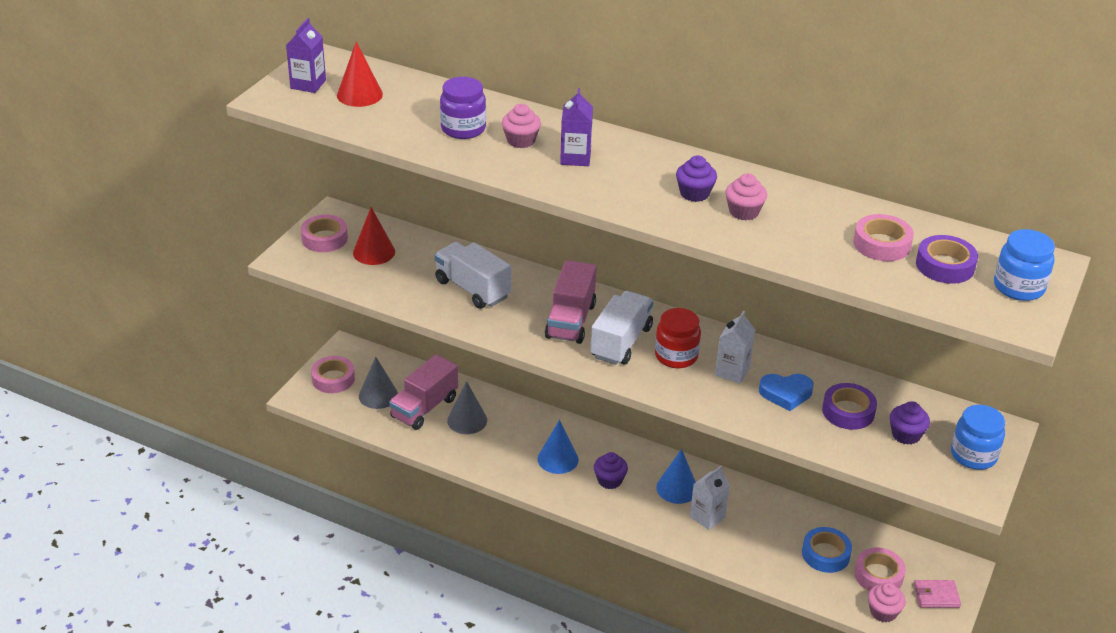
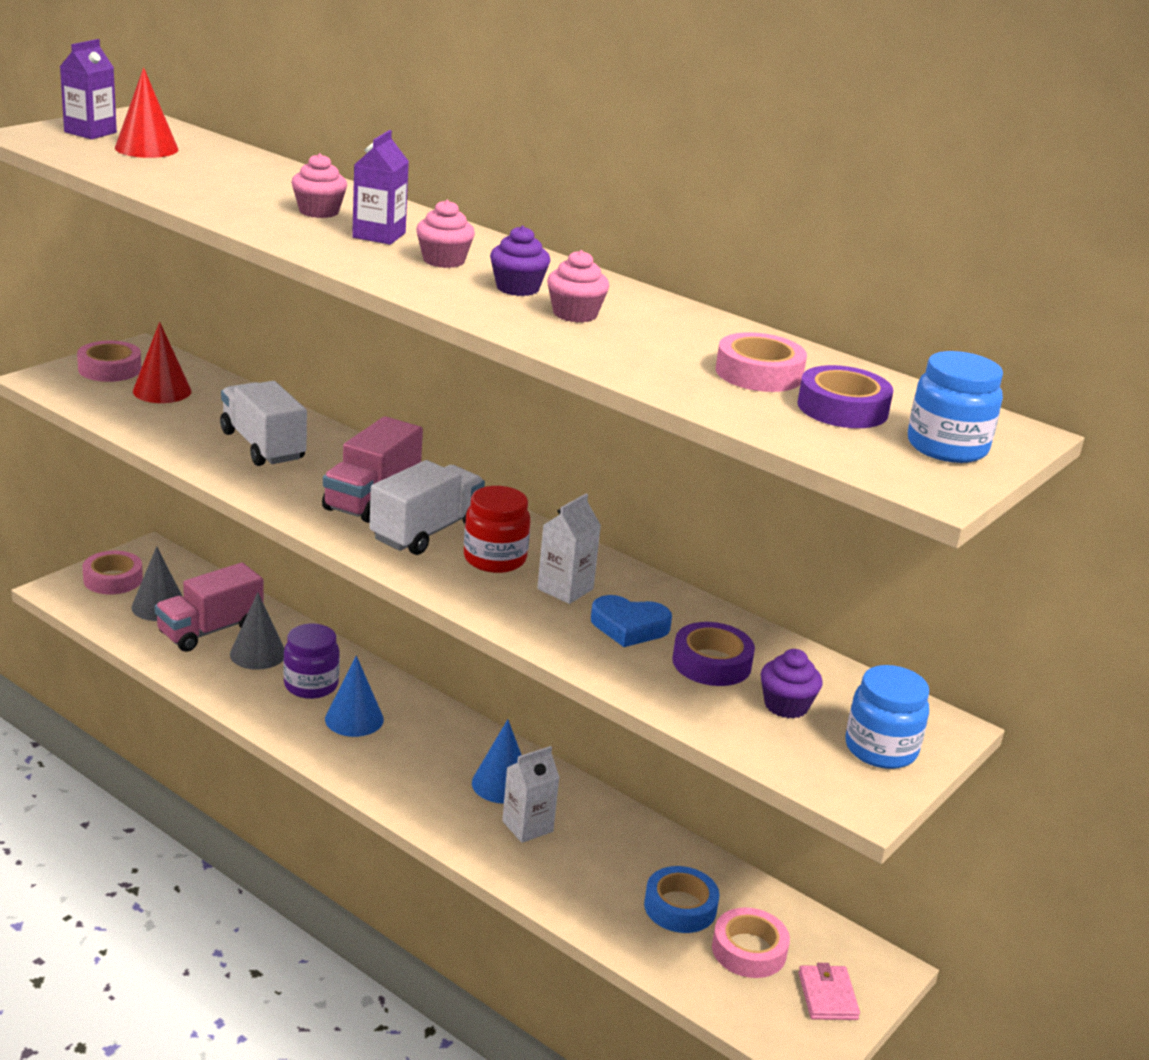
camera: 10 degrees right, 10 degrees down
(463, 129) = (251, 192): purple jar -> purple jar (311, 685)
(609, 480) = (412, 757): purple cupcake -> none
(883, 612) = (735, 1001): pink cupcake -> pink cupcake (443, 260)
(936, 596) = (827, 996): pink wallet -> pink wallet turned 75 degrees clockwise

